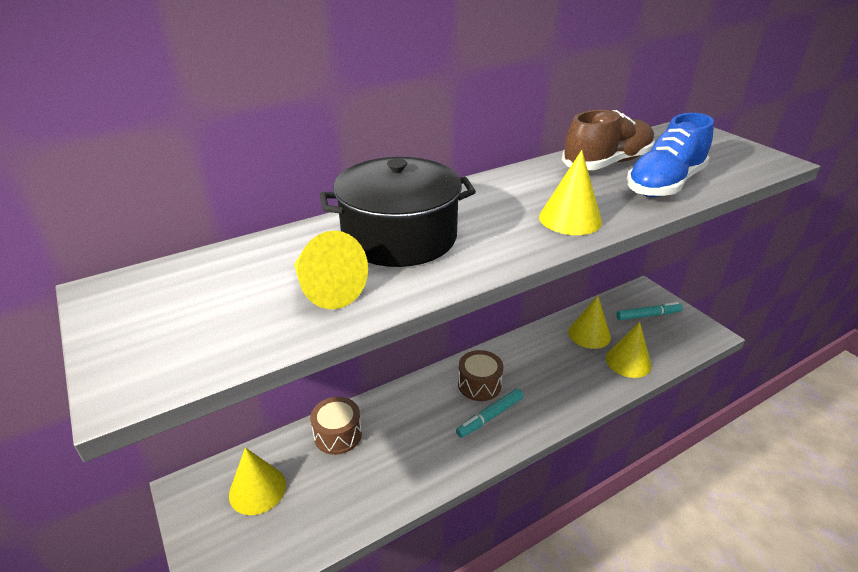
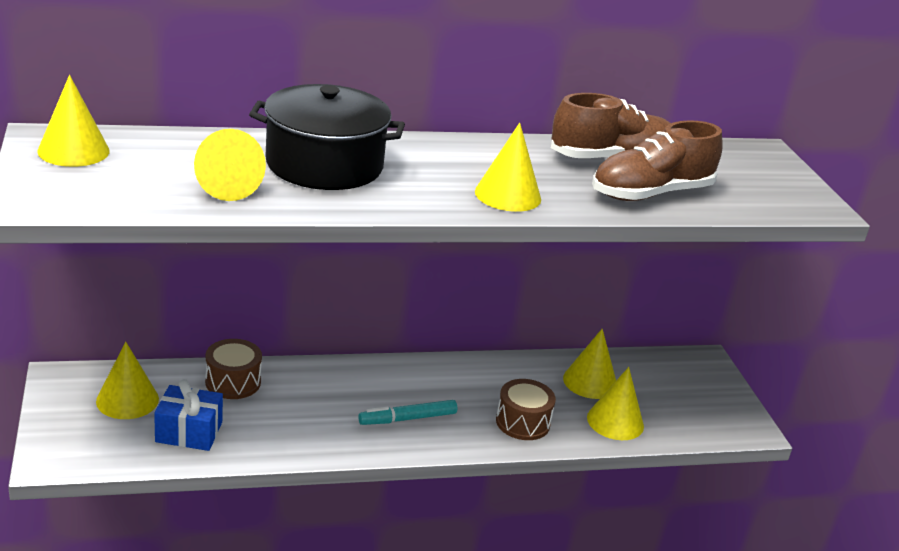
camera: 15 degrees right, 5 degrees down
(145, 298) = (73, 151): none -> yellow cone
(327, 502) = (189, 432): none -> blue gift
(479, 385) = (417, 387): brown drum -> brown drum (522, 422)
(648, 315) = (685, 386): turquoise marker -> none
(664, 184) = (651, 193): blue shoe -> brown shoe

